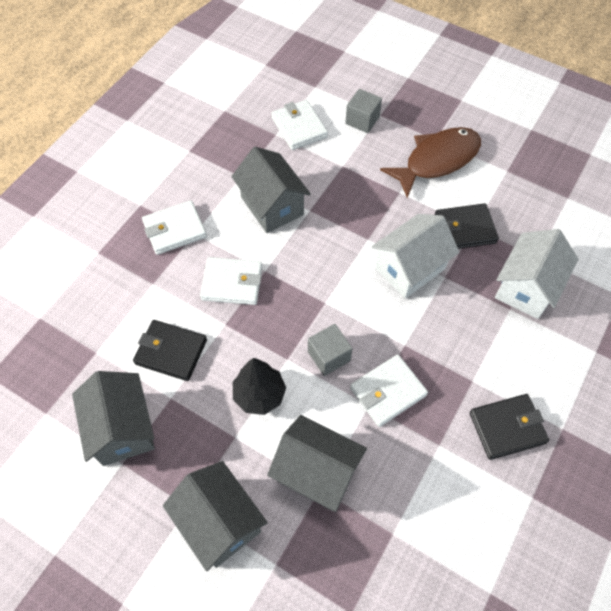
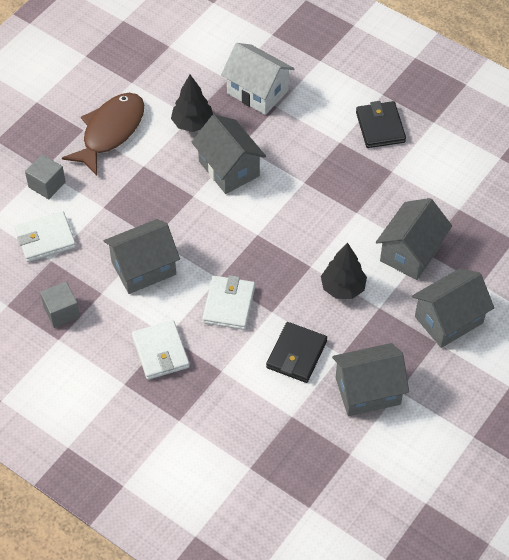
camera: 85 degrees left, 5 degrees down
(329, 356) = (310, 236): grey cube -> grey cube (61, 312)
(387, 391) = (345, 198): white wallet -> none
(410, 268) = (229, 168): white house -> grey house
(437, 160) = (110, 132): brown fish -> brown fish turned 60 degrees clockwise
(464, 229) = (192, 124): black wallet -> black tree

